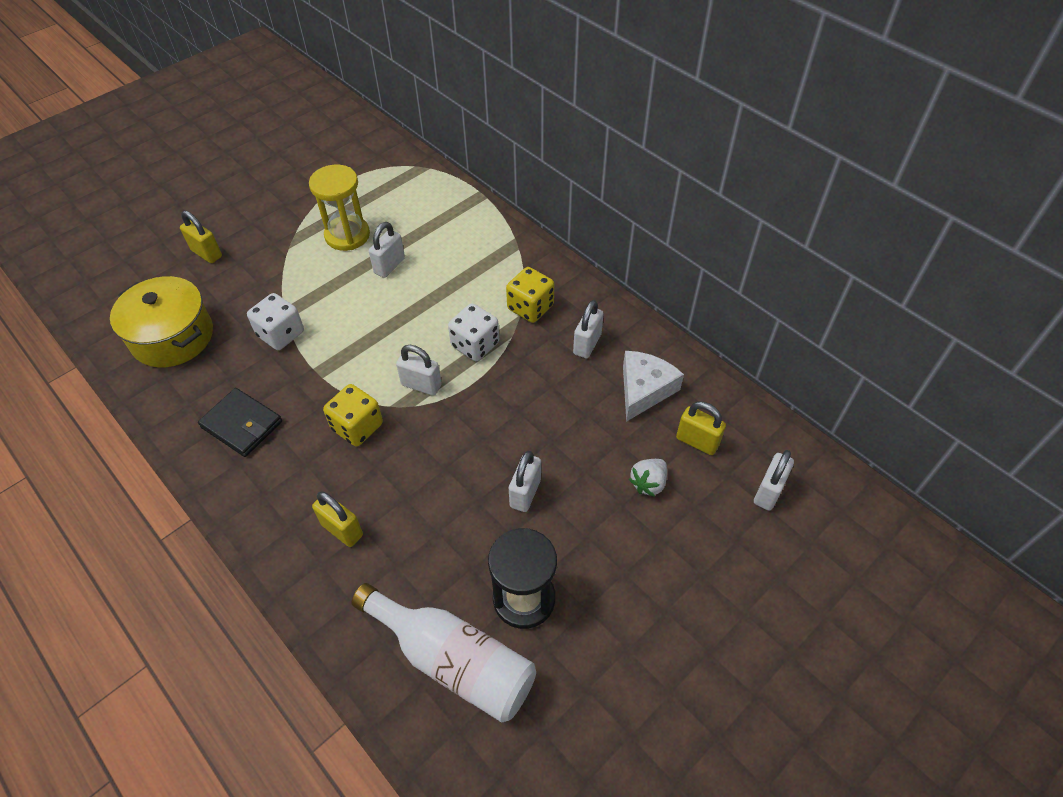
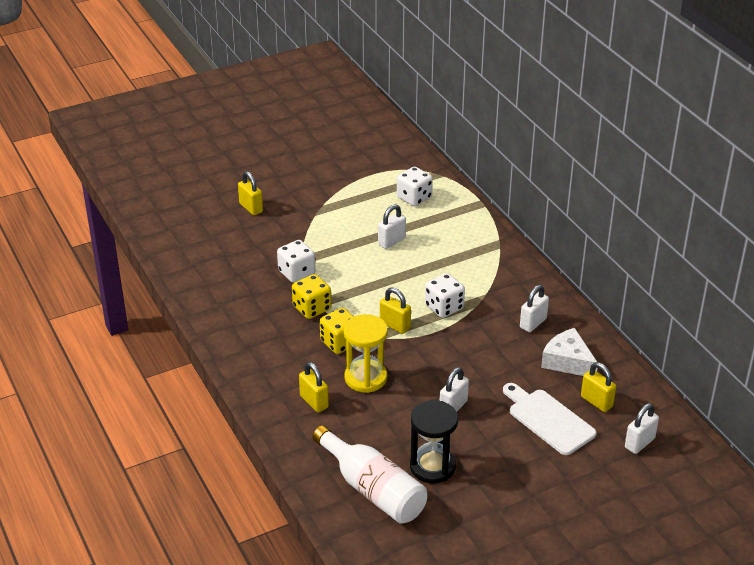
camera: 15 degrees right, 15 degrees down
(172, 337) = (215, 260): yellow pot -> none
(242, 424) = (256, 325): black wallet -> none
(347, 235) = (363, 214): yellow hourglass -> yellow hourglass (365, 378)
(402, 202) = (414, 198): none -> white dice
(421, 385) = (395, 325): white padlock -> yellow padlock
(530, 307) = (496, 290): yellow dice -> yellow dice (312, 308)
(644, 390) = (567, 361): white cheese -> white cheese turned 90 degrees counterclockwise
(648, 483) = (548, 419): white strawberry -> white cutting board

